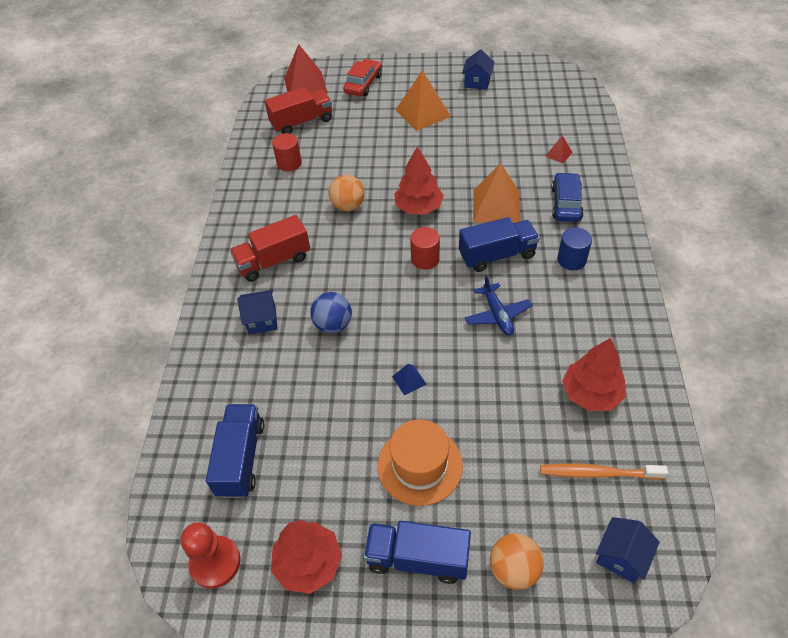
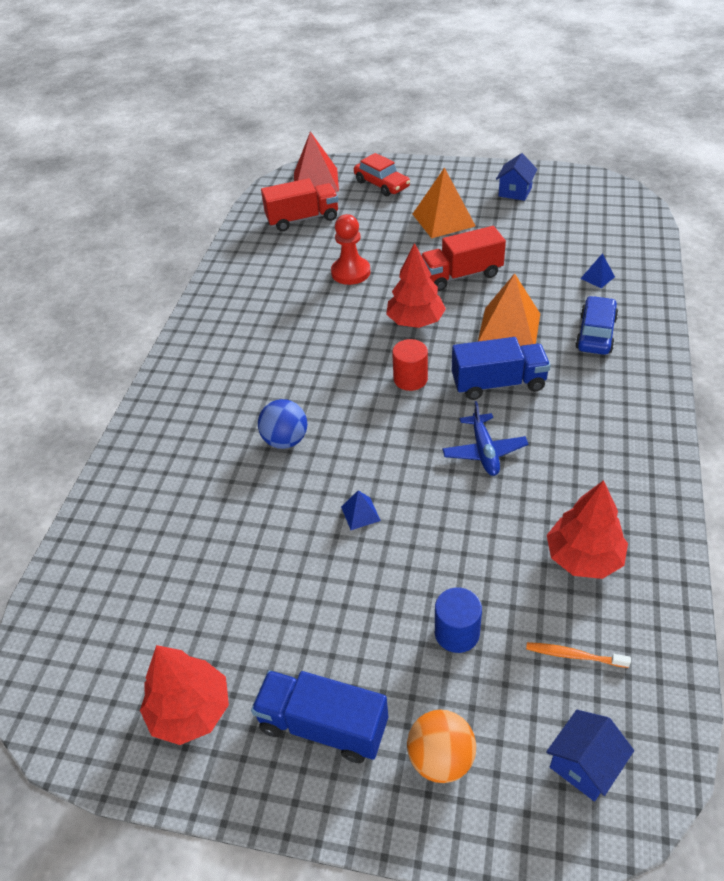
camera: 10 degrees right, 5 degrees down
(215, 562) = (83, 693): red pawn -> red pawn (350, 272)
(241, 458) = (142, 577): blue truck -> none
(262, 320) = (205, 426): blue house -> none
(273, 261) = (234, 363): red truck -> red truck (461, 275)
(289, 163) = (278, 261): red cylinder -> none
(348, 206) = (334, 312): orange ball -> none
(363, 84) = (381, 184): red car -> red car turned 105 degrees clockwise
(420, 465) = (351, 614): orange hat -> none
(558, 154) = (597, 277): red pyramid -> blue pyramid
(571, 260) = (590, 398): blue cylinder -> blue cylinder (457, 633)
(598, 473) = (574, 655): orange toothbrush -> orange toothbrush, size x0.64

